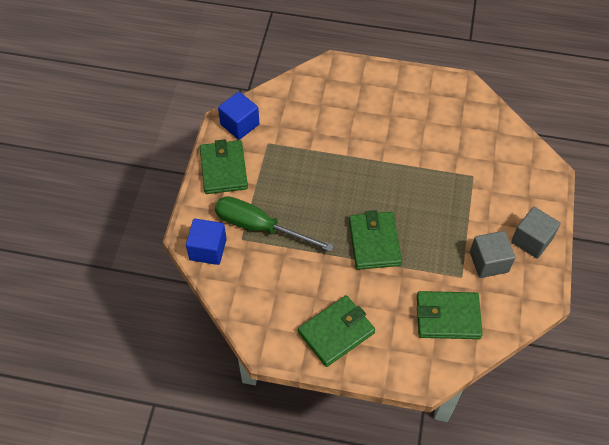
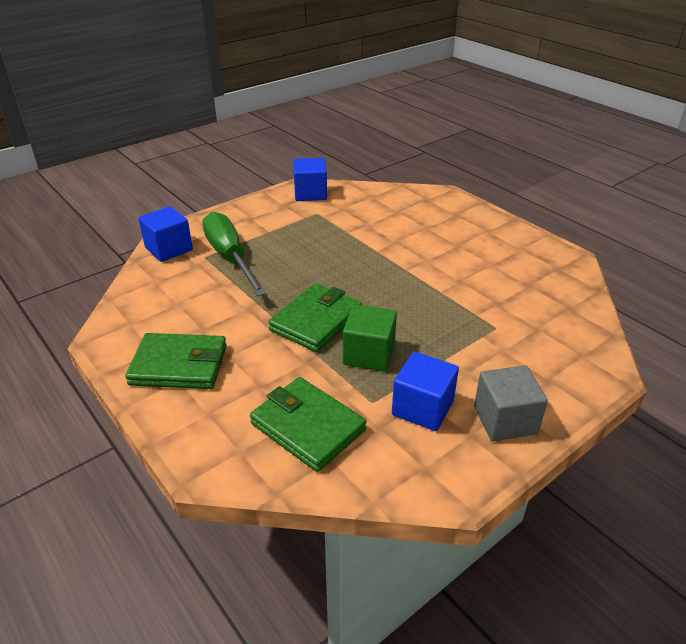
camera: 40 degrees right, 20 degrees down
(224, 169) = (257, 211): green wallet -> none
(428, 246) = (369, 354): none -> green cube
(489, 262) = (422, 408): grey cube -> blue cube

